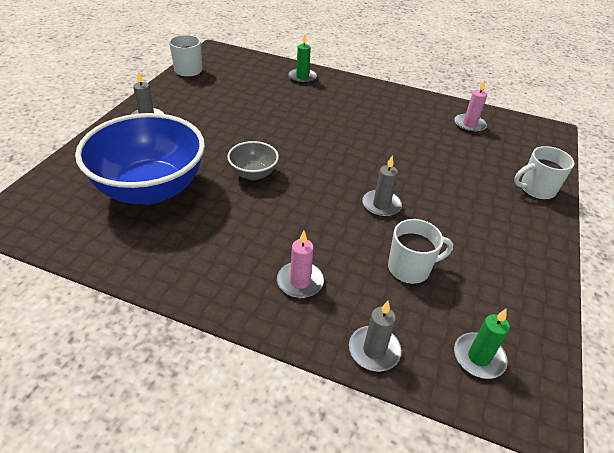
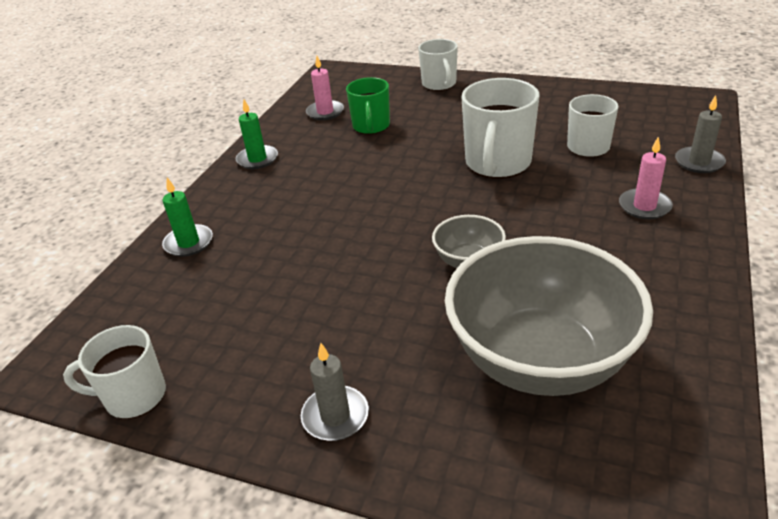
camera: 85 degrees left, 5 degrees down
(150, 189) = (540, 359): blue bowl -> grey bowl
(381, 205) = (497, 164): grey candle -> white mug
(445, 145) = (371, 126): none -> green mug
(478, 357) = (670, 118): green candle -> green candle (257, 159)

